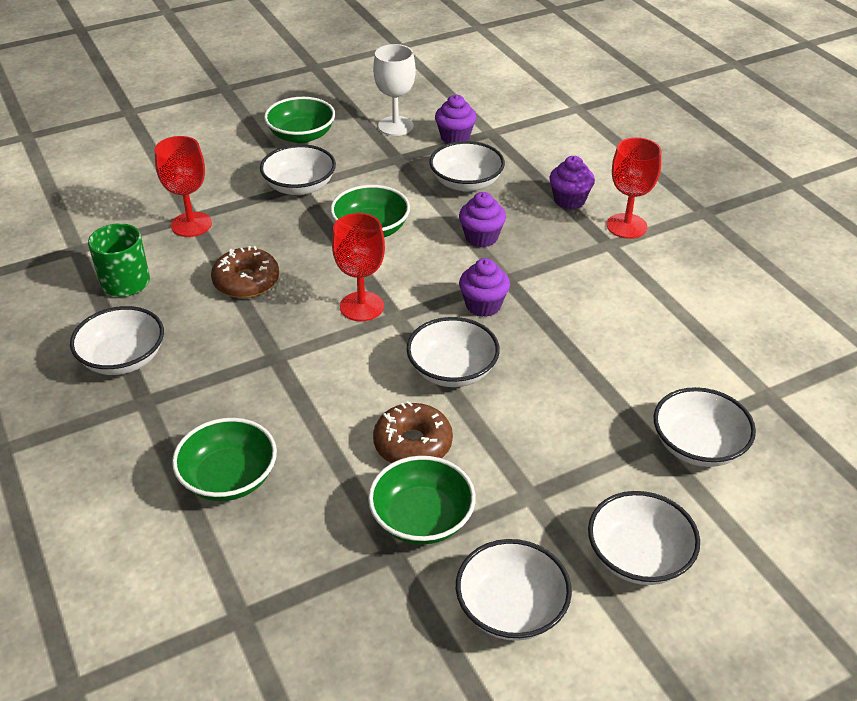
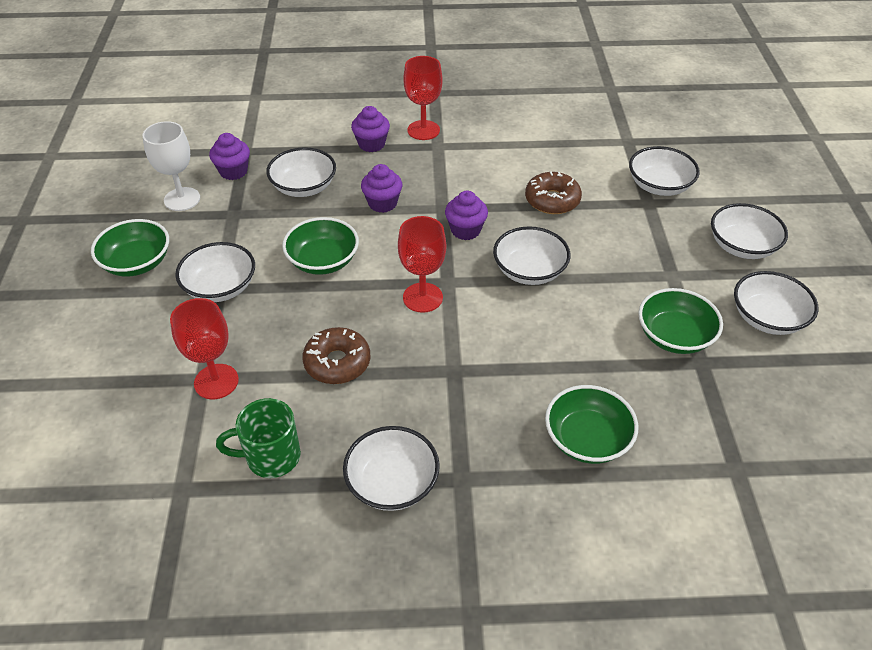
camera: 65 degrees left, 5 degrees up
(413, 444) = (598, 317): brown donut -> brown donut (552, 200)

